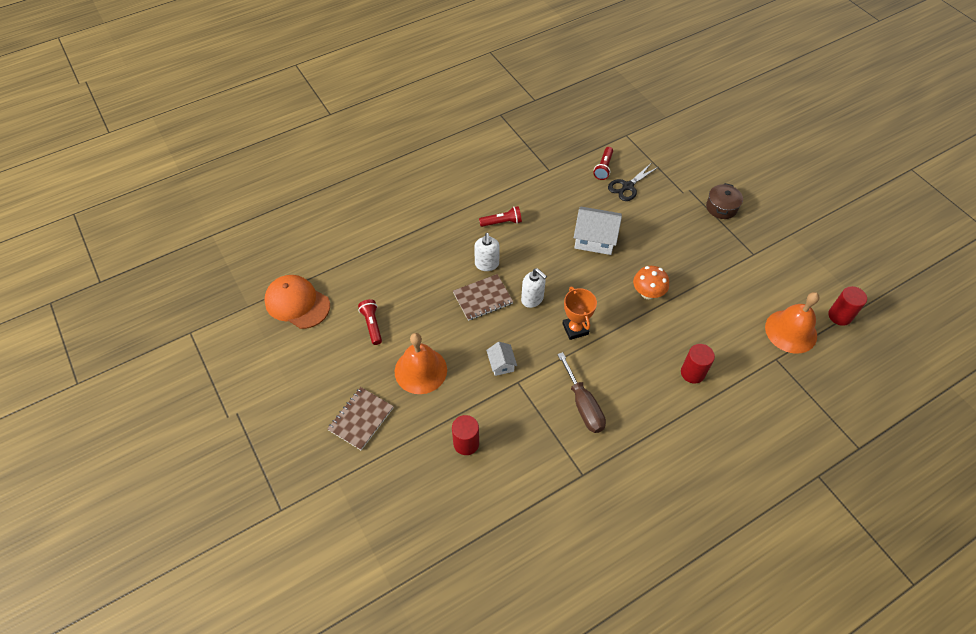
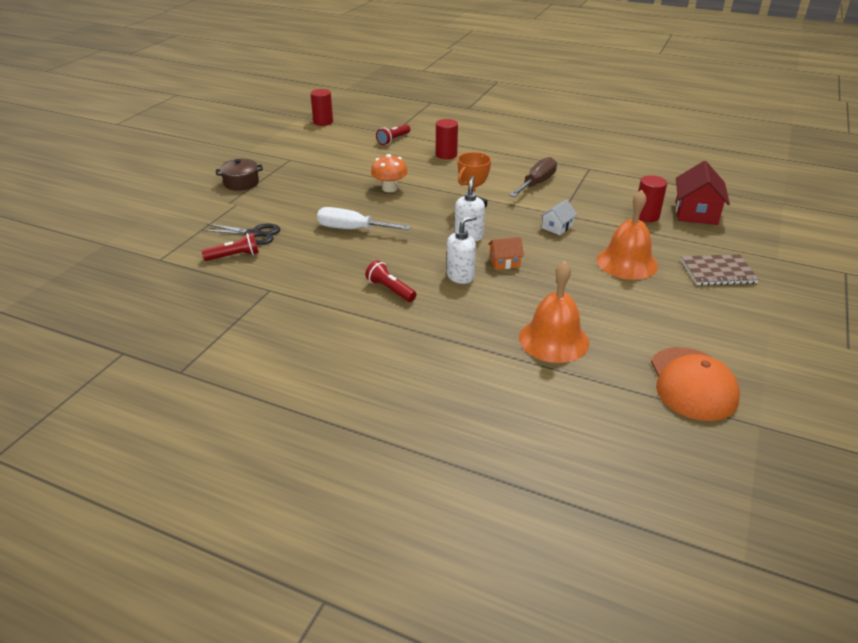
camera: 125 degrees left, 20 degrees down
(372, 325) = (630, 313): red flashlight -> red flashlight (393, 140)
(440, 489) = (696, 212): none -> red house
(483, 298) = (504, 262): brown notebook -> orange house
(595, 239) = (352, 229): white house -> white screwdriver
(791, 331) = (359, 133): orange bell -> orange bell (553, 340)

